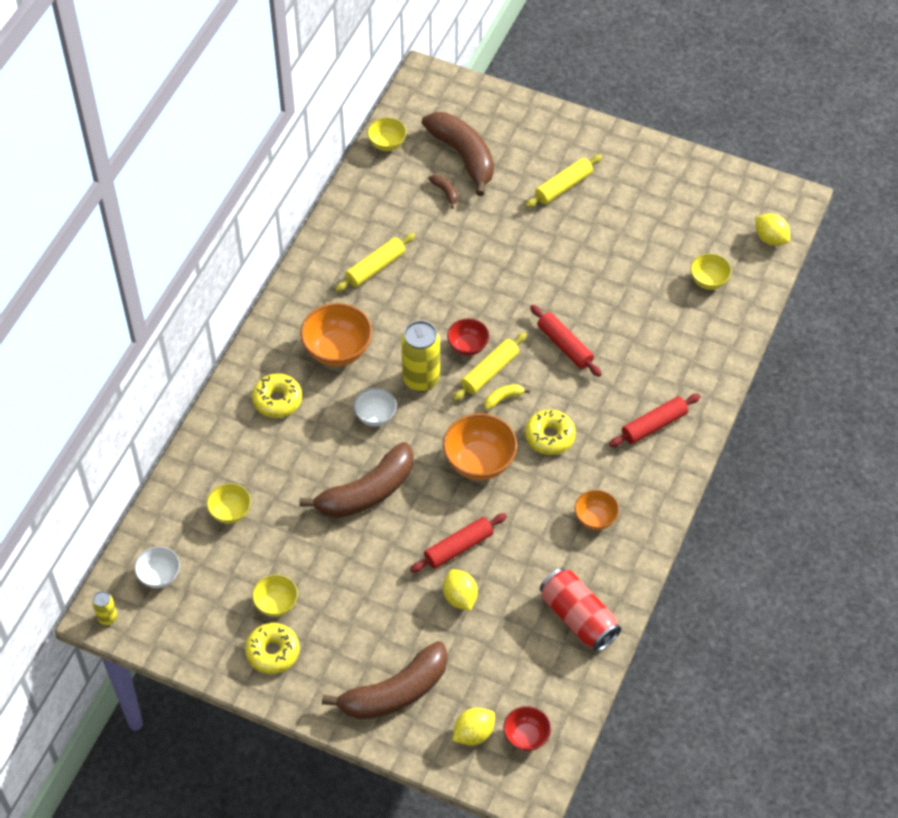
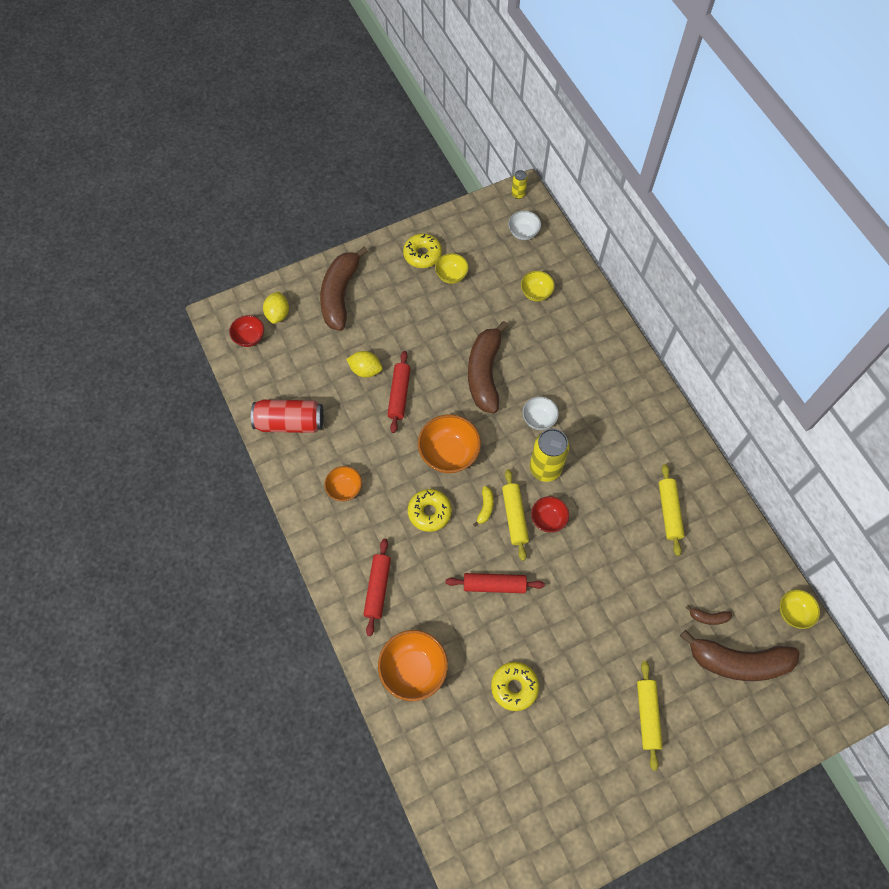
camera: 130 degrees right, 10 degrees up
(277, 400) = (600, 372): yellow donut -> yellow donut (514, 687)
(337, 350) = (612, 435): orange bowl -> orange bowl (413, 669)
(708, 281) = (464, 747): yellow bowl -> none
(770, 238) = (463, 842): yellow lemon -> none

